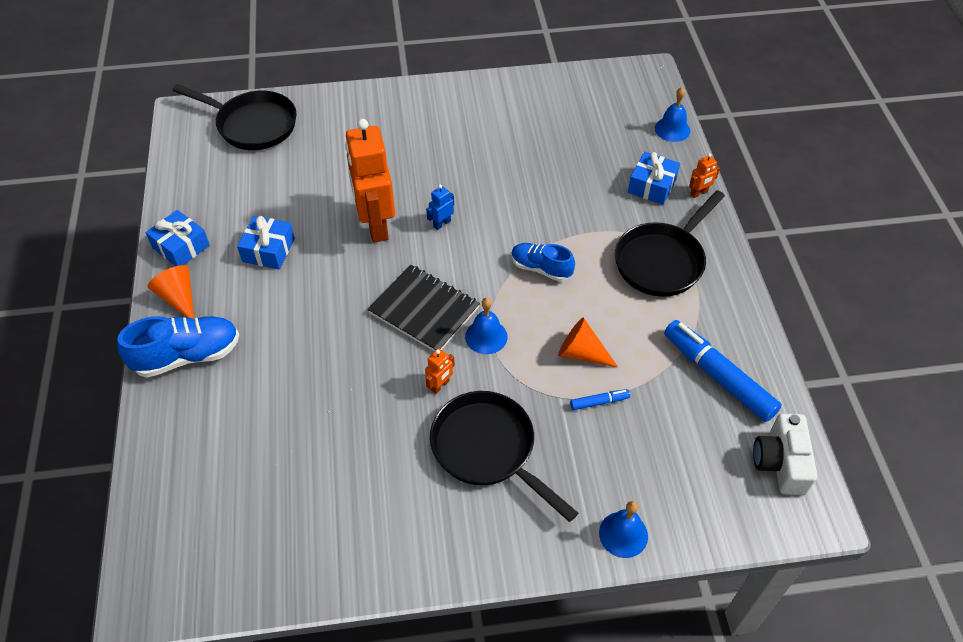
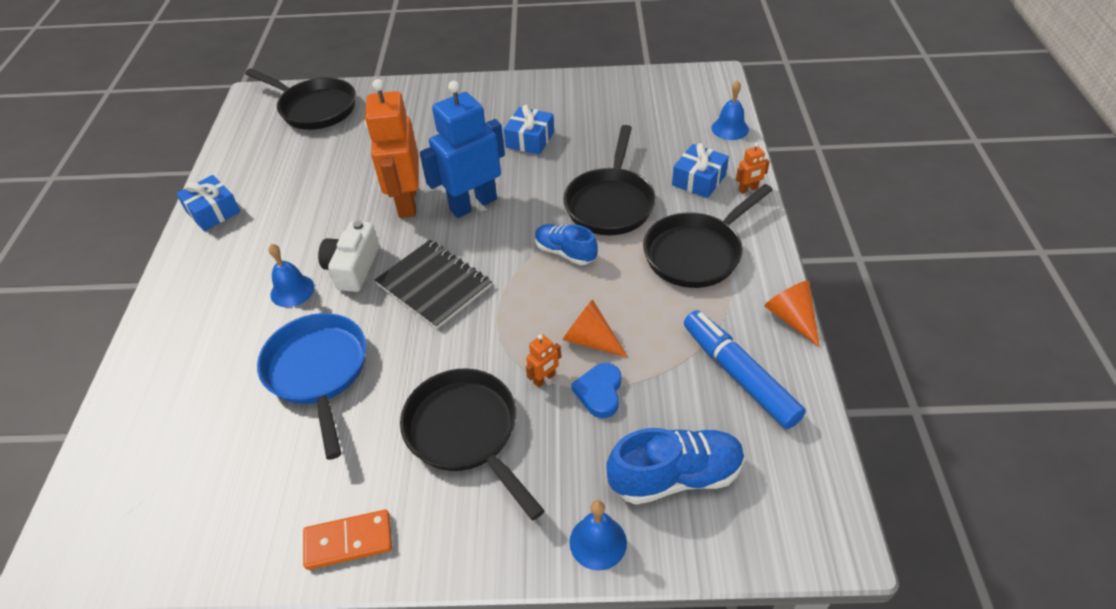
camera: 10 degrees right, 5 degrees down
(179, 298) = (195, 258): orange cone -> orange cone (791, 318)
(187, 356) = (185, 313): blue shoe -> blue shoe (675, 476)
(268, 250) = (295, 219): blue gift -> blue gift (530, 139)
(336, 404) = (318, 372): none -> blue pan
(407, 555) = (348, 541): none -> orange domino
(440, 385) = (431, 362): orange robot -> orange robot (544, 379)
(442, 224) = (473, 204): blue robot -> blue robot, size x2.49
(486, 336) = (492, 315): blue bell -> blue bell (292, 290)
(573, 215) = (610, 203): none -> black pan
(599, 402) = (599, 392): blue marker -> blue heart
(780, 462) = (798, 477): white camera -> white camera (353, 268)

